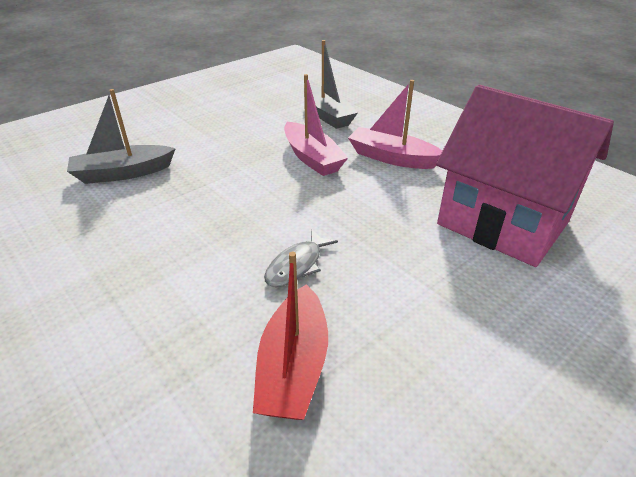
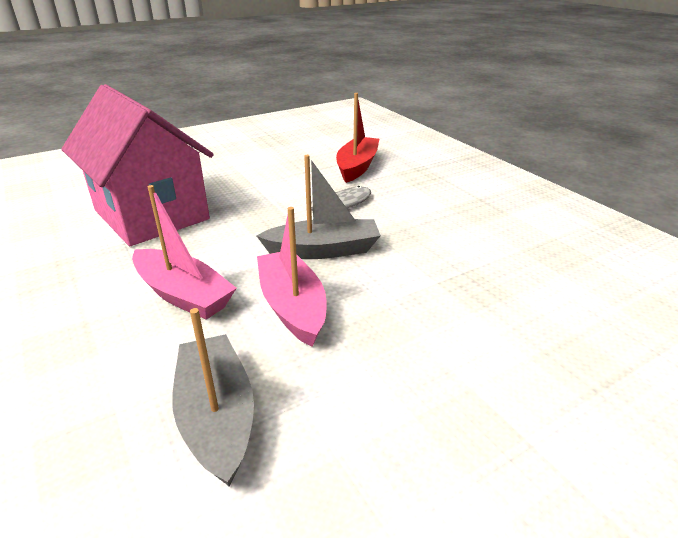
camera: 170 degrees left, 5 degrees down
(123, 173) = (559, 309): grey boat -> grey boat (323, 250)

